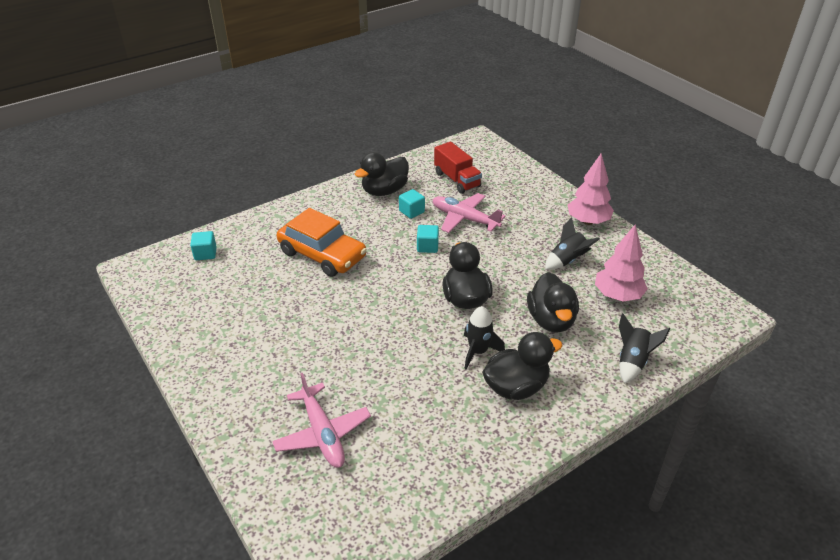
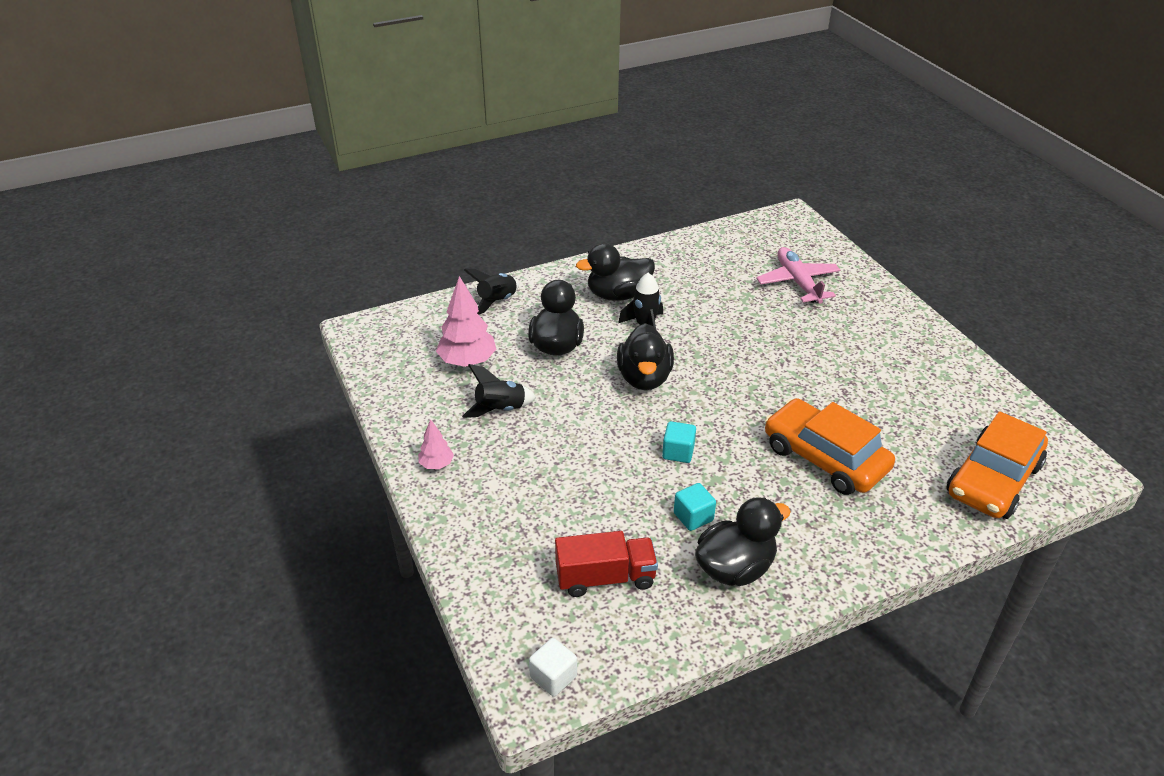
camera: 170 degrees left, 0 degrees up
(205, 254) = (993, 480): turquoise cube -> orange car
(457, 180) = (605, 577): red truck -> red truck turned 105 degrees clockwise
(464, 219) = (614, 492): pink plane -> none
(470, 144) = (553, 677): none -> white cube
(588, 221) = (436, 464): pink tree -> pink tree, size x0.54

